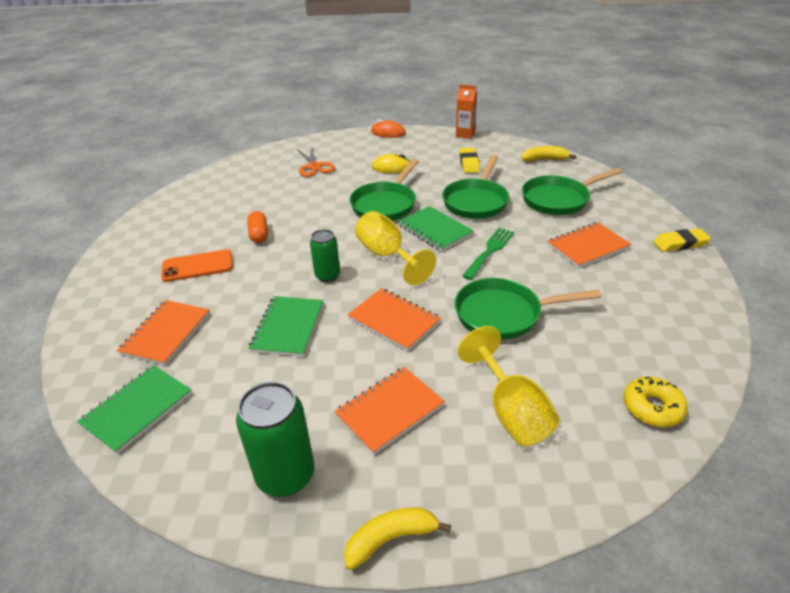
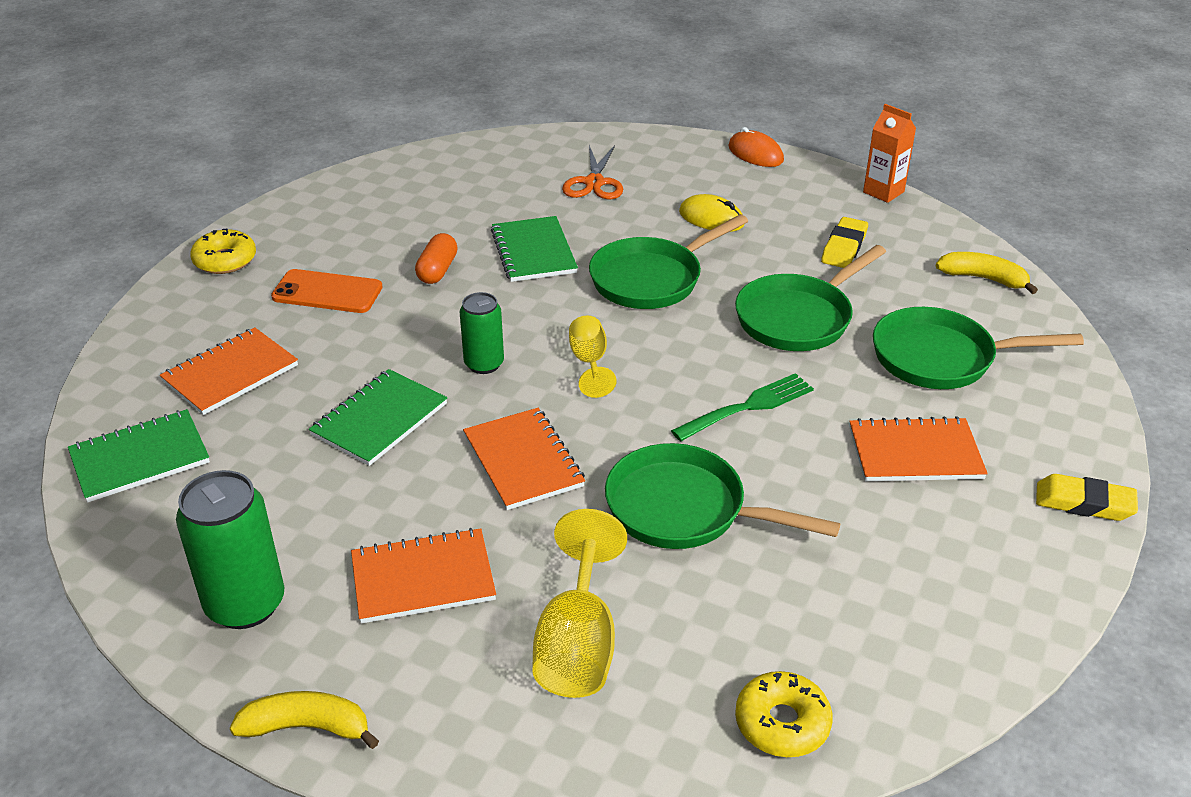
camera: 25 degrees right, 0 degrees up
(113, 268) = (225, 260): none -> yellow donut
(387, 256) = (589, 363): yellow goblet -> yellow goblet, size x0.61
(435, 230) = (692, 345): green notebook -> green notebook (533, 252)

